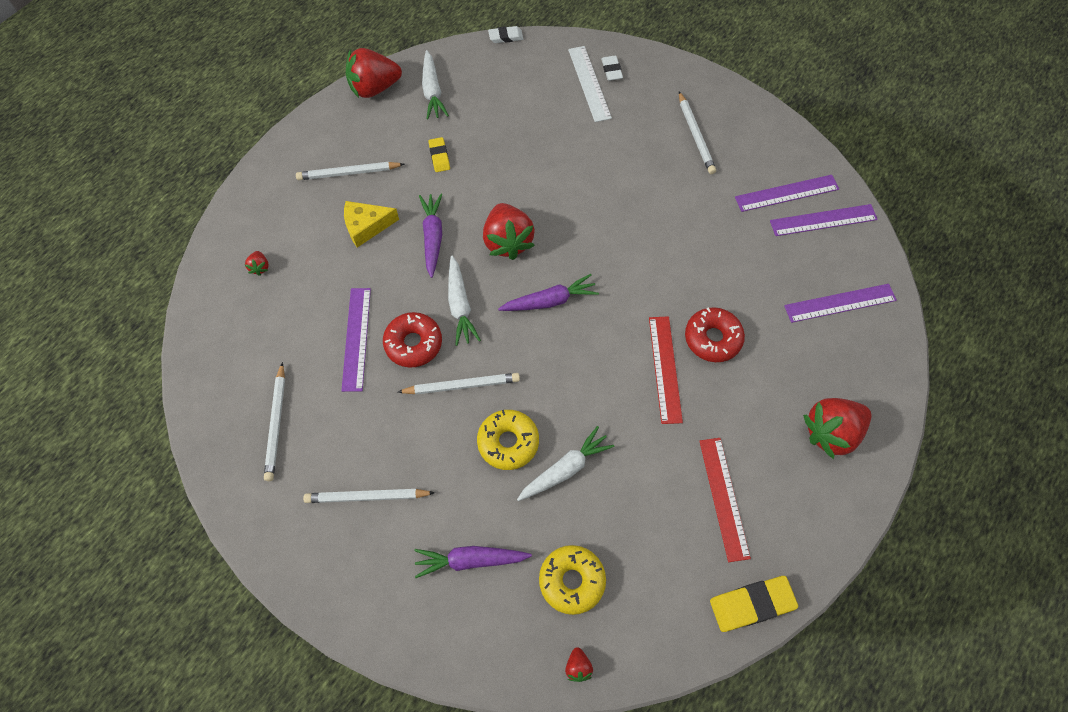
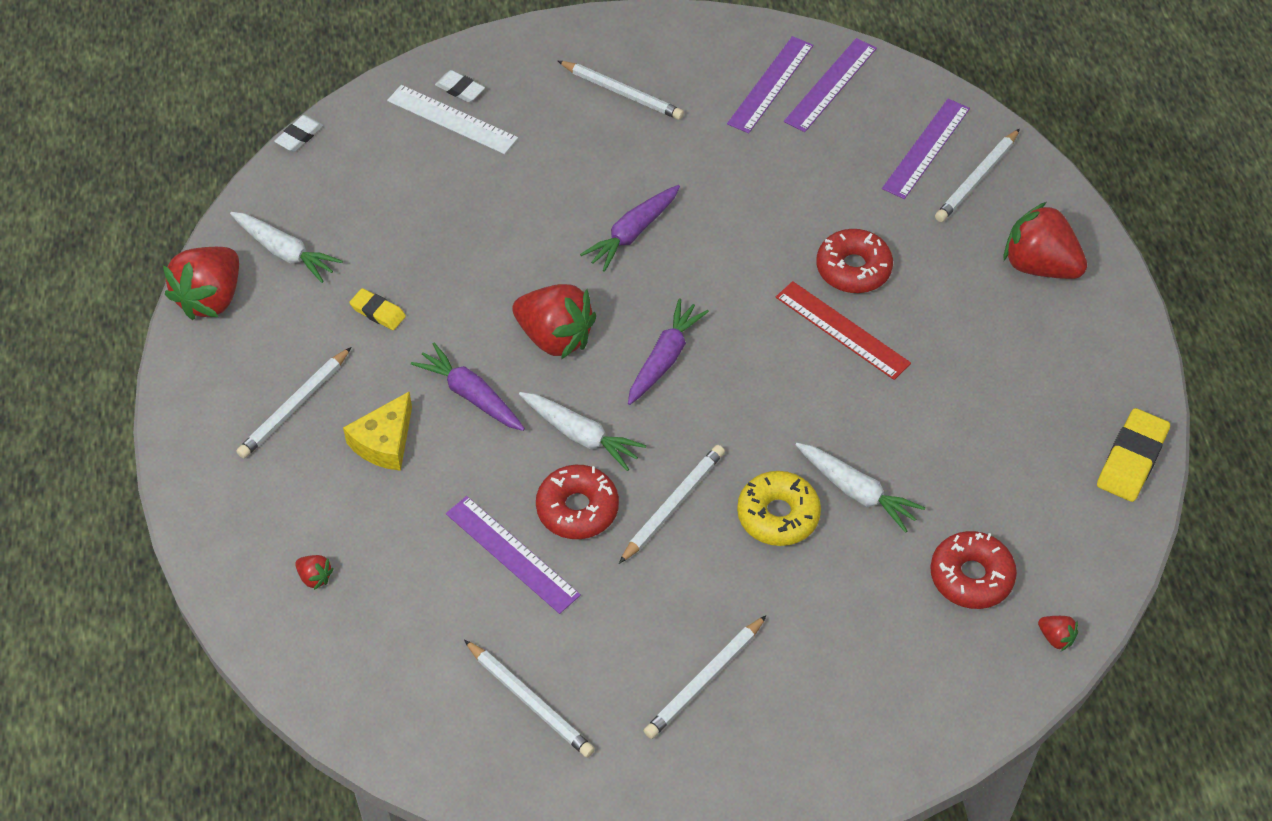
camera: 45 degrees left, 10 degrees down
(470, 560) = (865, 642): purple carrot -> purple carrot (632, 233)
(565, 469) = (856, 492): white carrot -> white carrot turned 120 degrees clockwise
(572, 581) = (971, 576): yellow donut -> red donut
(724, 498) = (1015, 395): red ruler -> none
(831, 432) = (1039, 265): red strawberry -> red strawberry turned 105 degrees clockwise
(851, 347) = (977, 179): none -> white pencil

